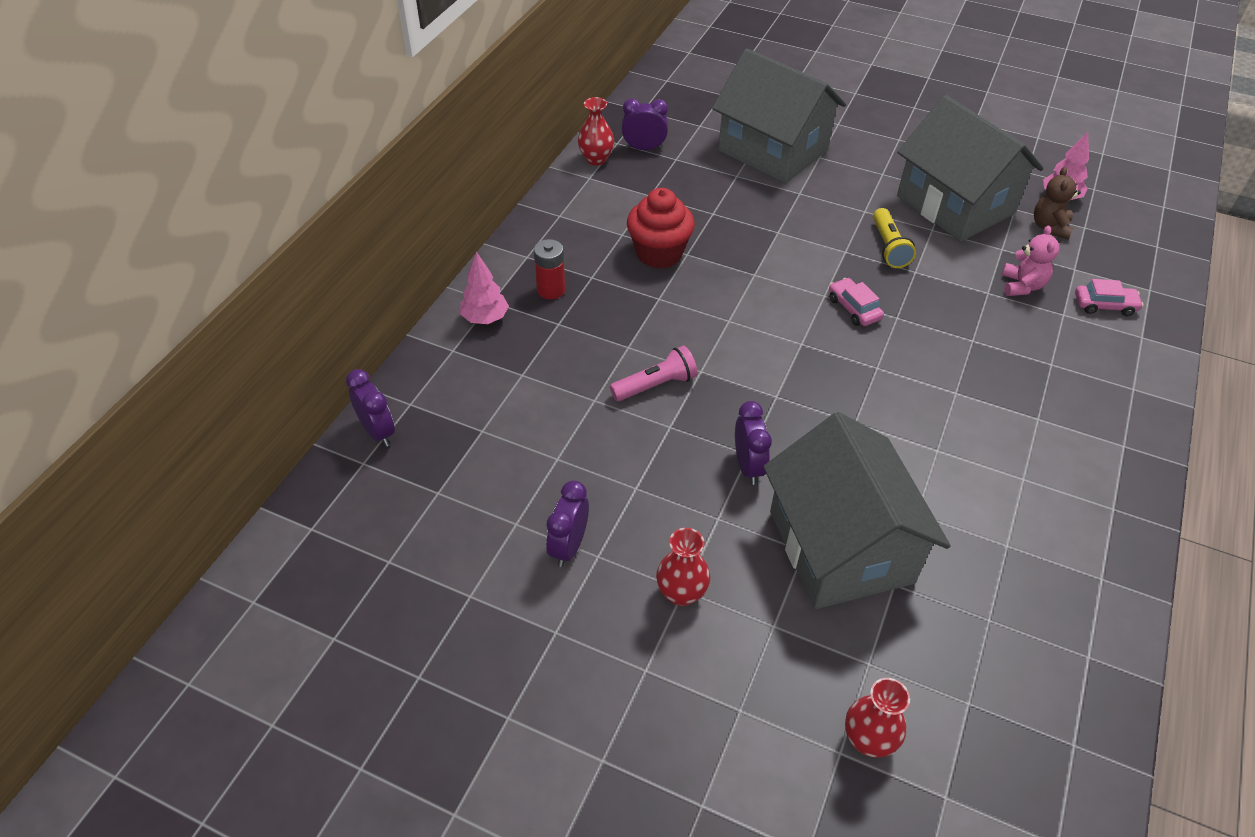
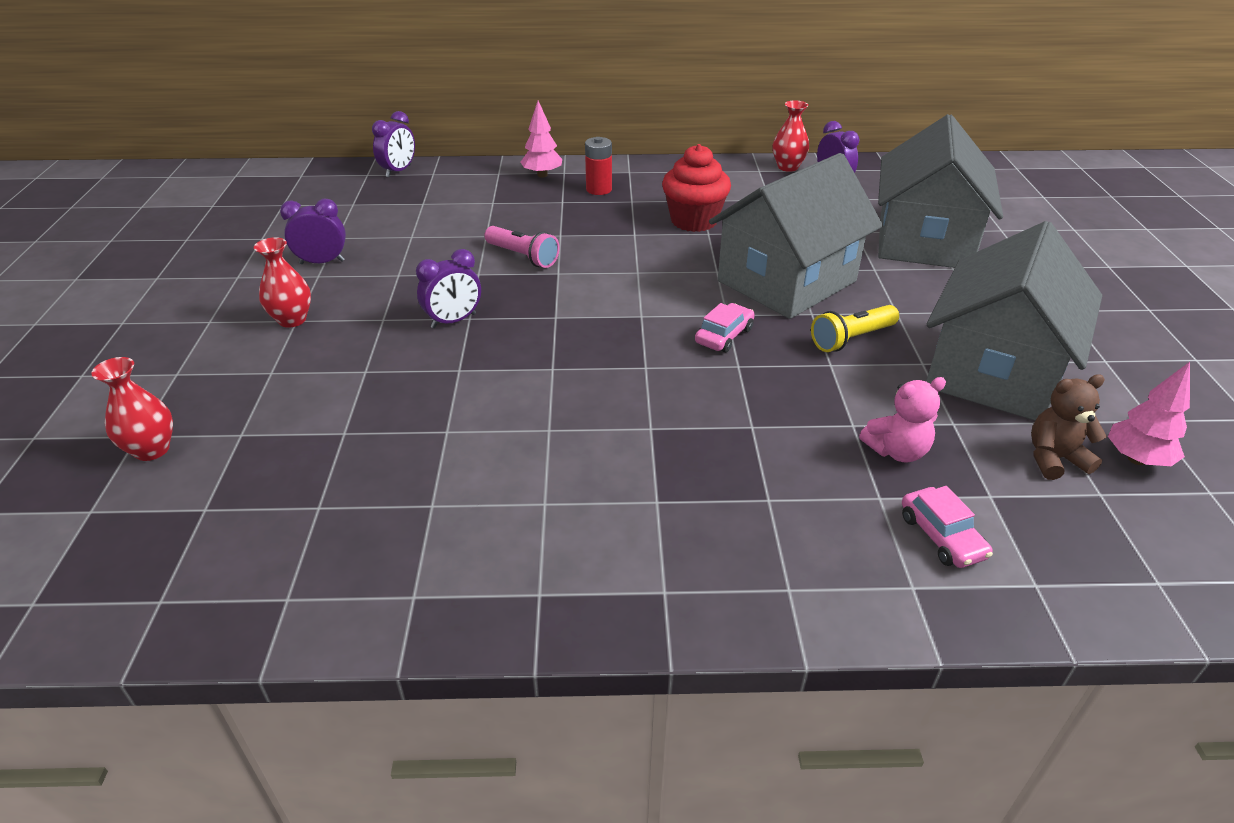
camera: 65 degrees right, 10 degrees down
(840, 547) = (378, 390): grey house -> grey house (786, 281)

